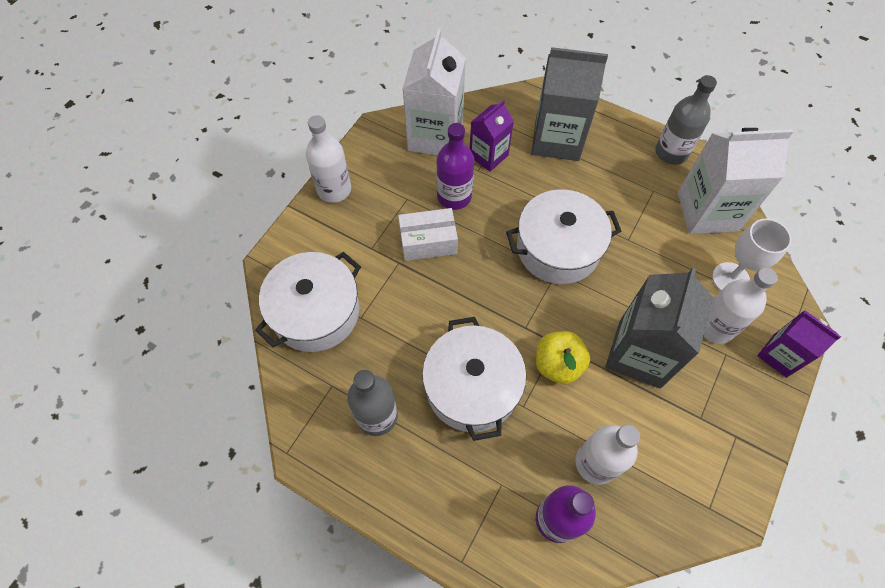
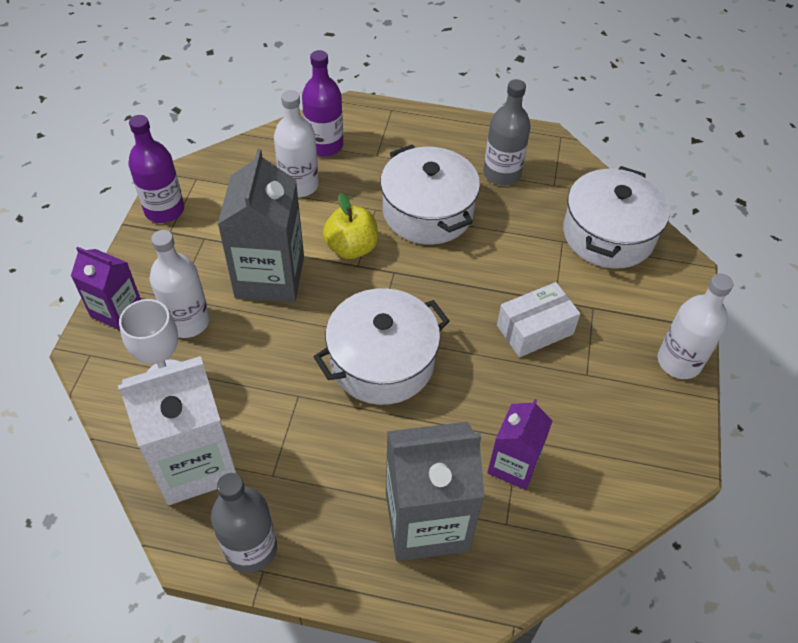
camera: 160 degrees right, 10 degrees down
(435, 136) = (600, 475): white carton -> none
(454, 196) = (531, 393): purple bottle -> purple bottle (164, 210)

